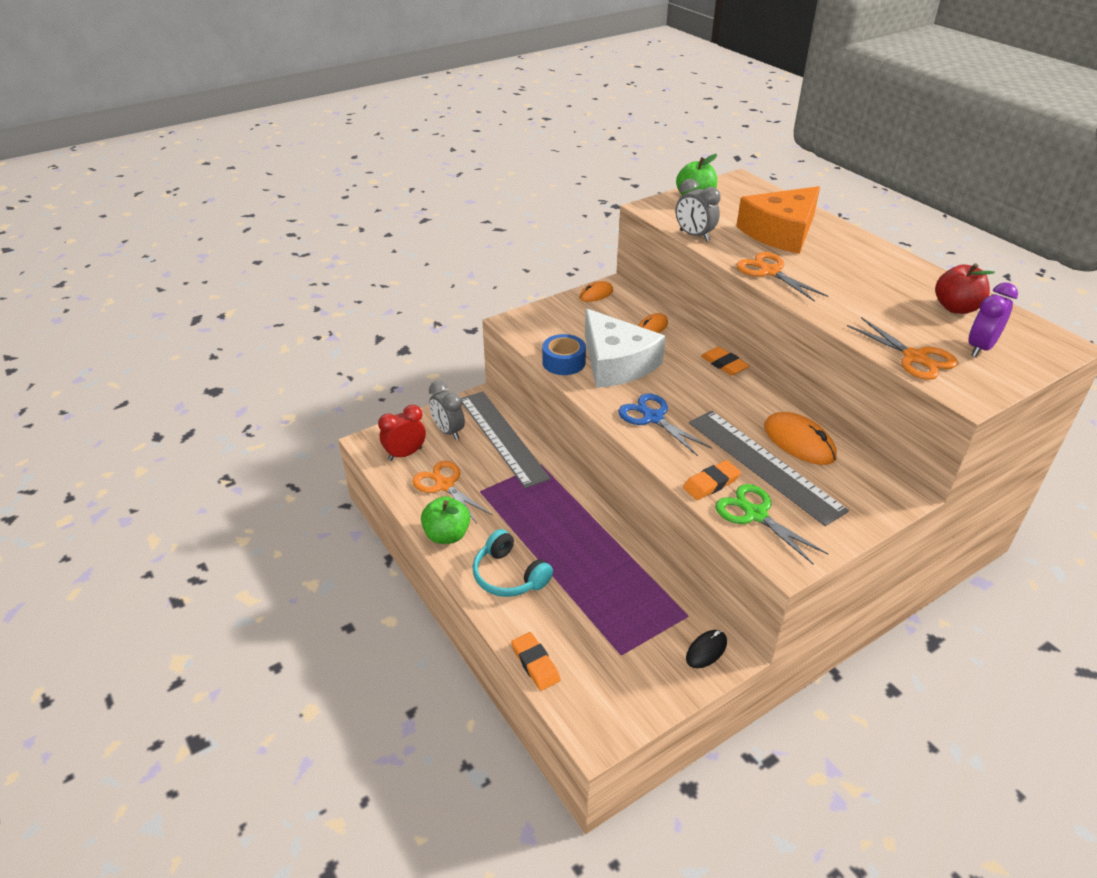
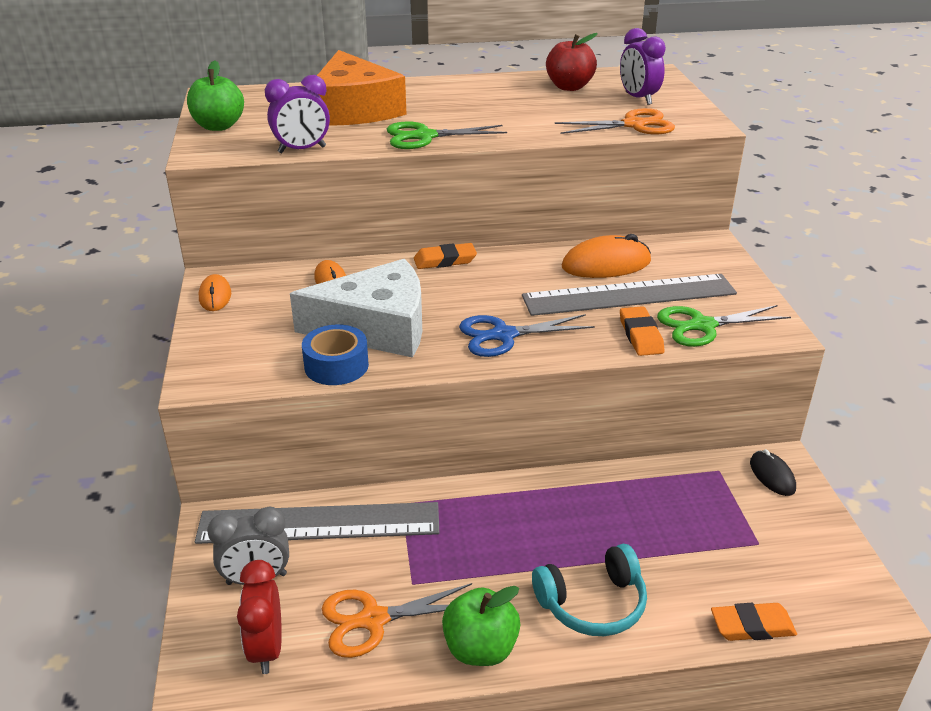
camera: 65 degrees left, 5 degrees down
(694, 236) = (302, 150): grey clock -> purple clock
(769, 272) = (424, 137): orange scissors -> green scissors

